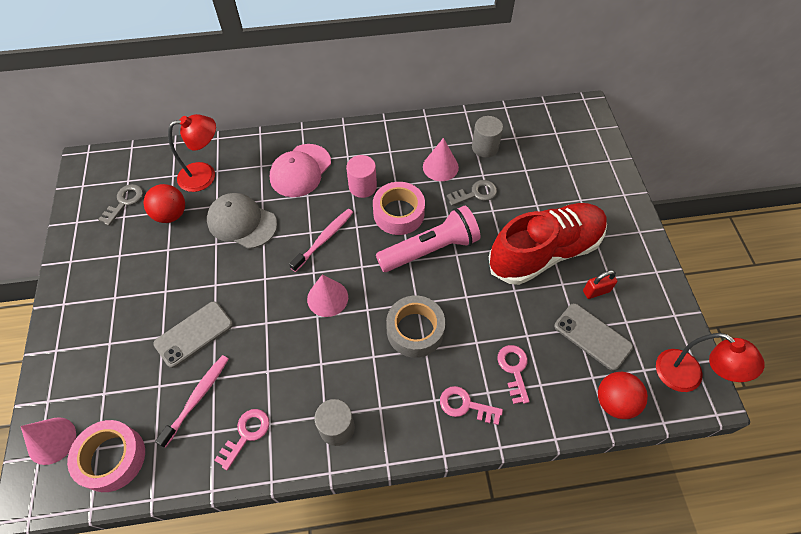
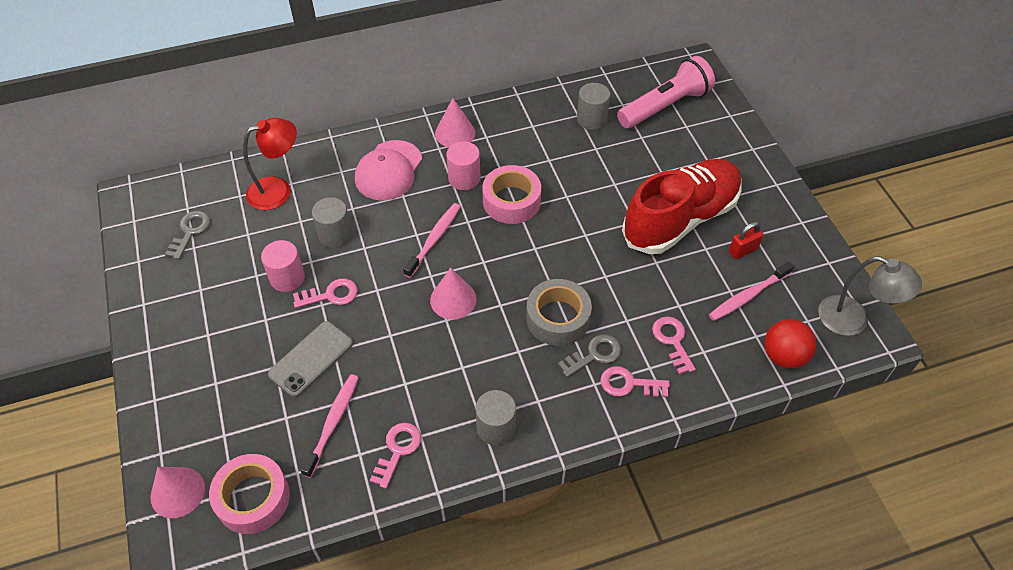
camera: 10 degrees left, 5 degrees down
(171, 214) = (249, 238): red ball -> none
(192, 256) = (287, 278): none -> pink cylinder
(225, 277) = (331, 295): none -> pink key
(242, 222) = (335, 235): grey cap -> grey cylinder
(430, 249) = (555, 233): pink flashlight -> pink flashlight (665, 106)
(440, 167) = (547, 146): pink cone -> pink cone (455, 133)
(475, 193) = (592, 169): grey key -> grey key (594, 355)
(592, 336) = (748, 296): grey phone -> pink toothbrush
(688, 377) = (853, 320): red lamp -> grey lamp

